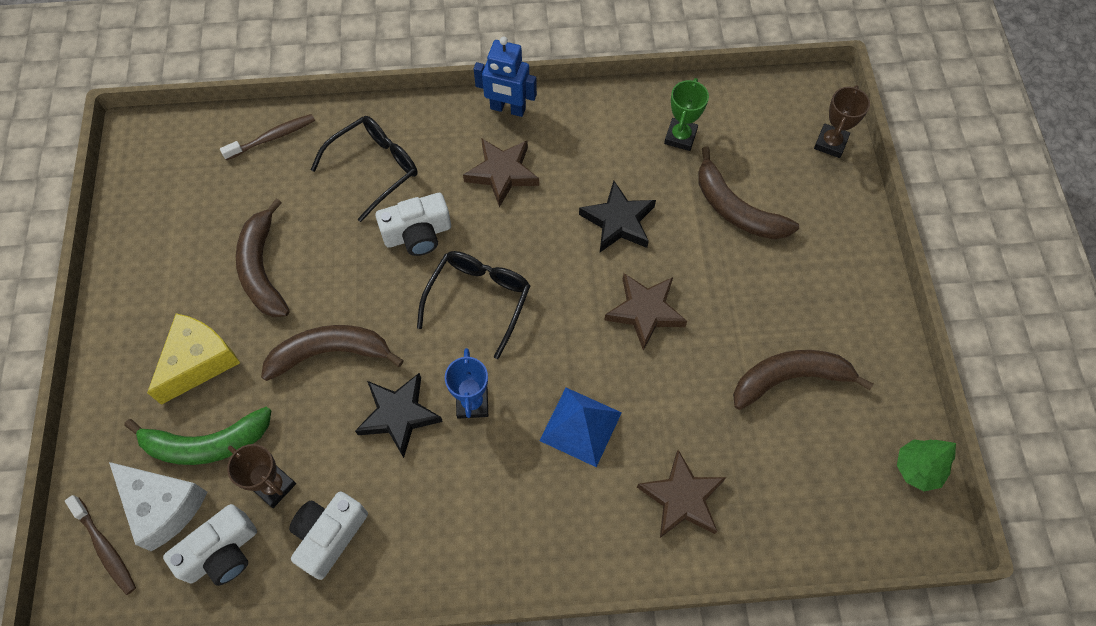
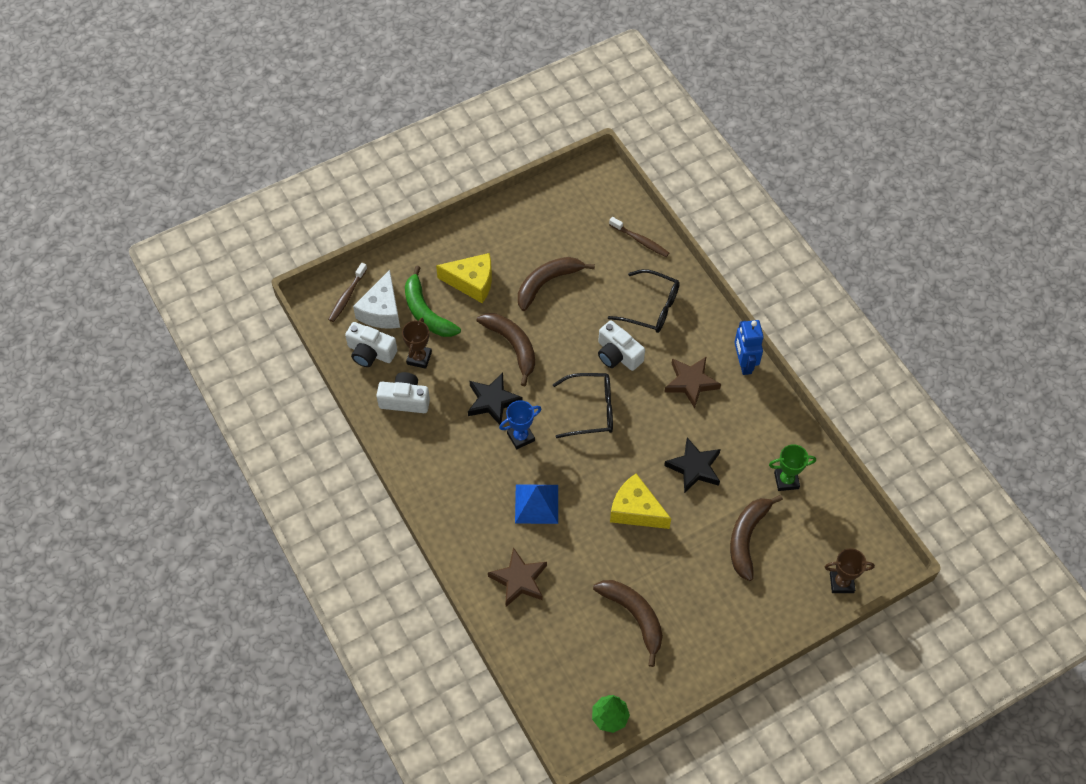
camera: 65 degrees right, 5 degrees down
(645, 311) = (635, 510): brown star -> yellow cheese

